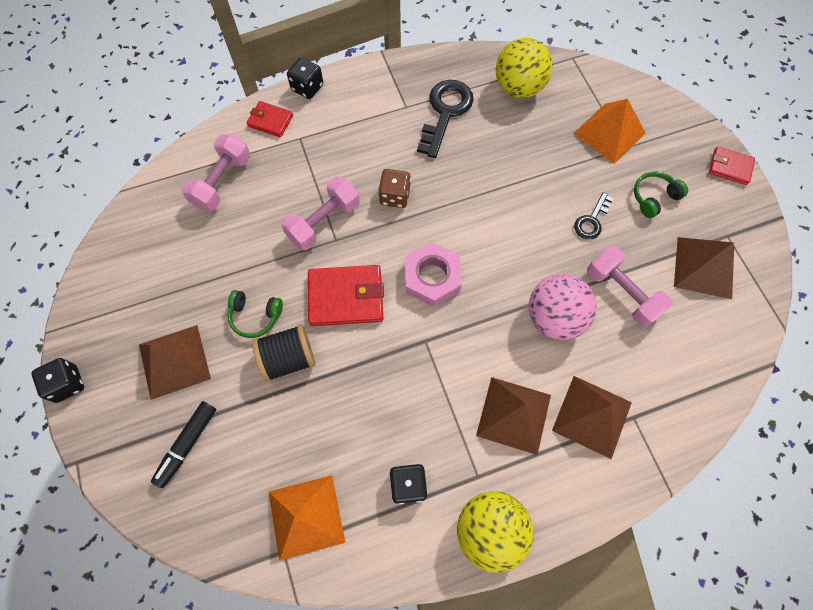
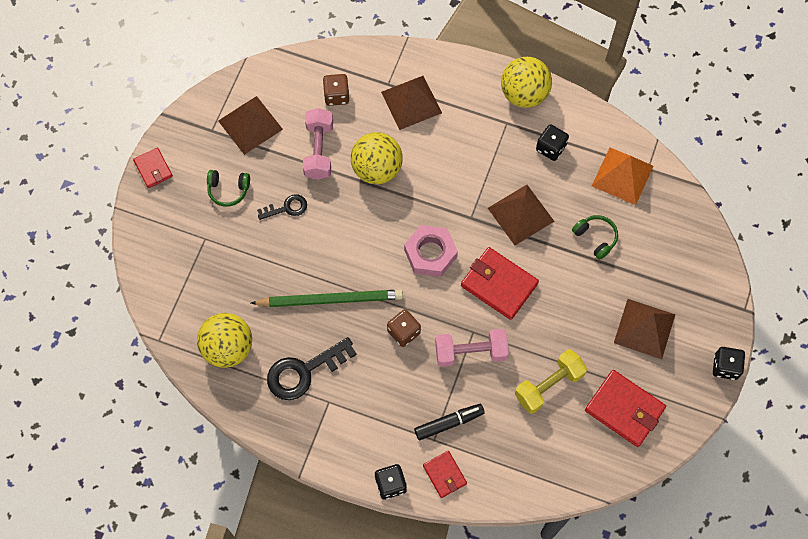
camera: 140 degrees left, 0 degrees up
(148, 273) = (624, 409): none -> red wallet
(187, 444) = (668, 268): black marker -> black marker (449, 423)
(222, 182) = (521, 446): pink dumbbell -> none
(233, 244) = (548, 385): none -> yellow dumbbell
(255, 316) = (569, 318): green headphones -> green headphones (595, 238)
(288, 358) = (567, 273): black spool -> none
(479, 176) = (330, 299): none -> green pencil
(514, 415) = (456, 137): brown pyramid -> brown pyramid (520, 214)
(554, 318) = (377, 169): pink ball -> yellow ball
(609, 133) = (204, 258): orange pyramid -> none
(666, 361) = (336, 95): none -> brown dice

